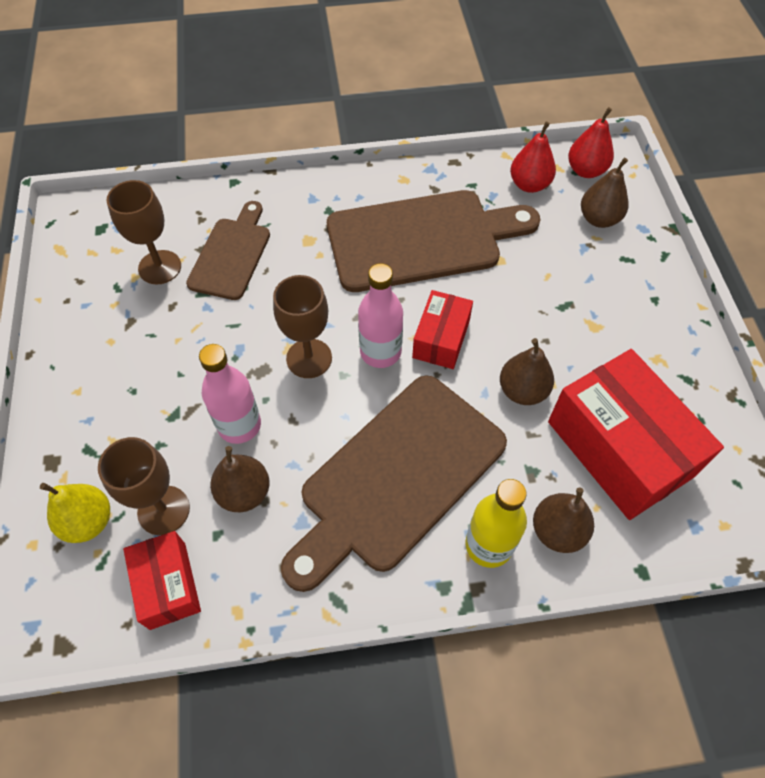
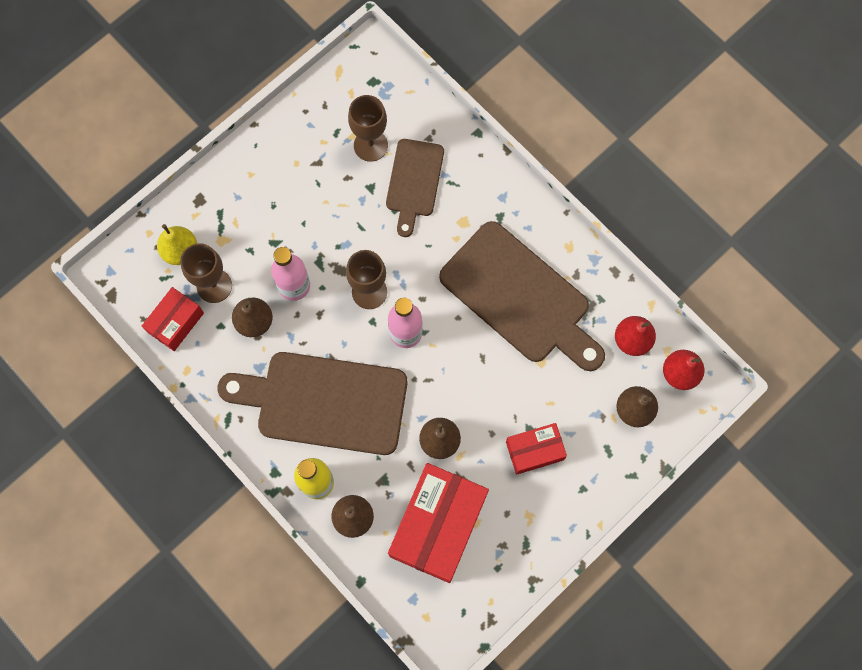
camera: 55 degrees right, 15 degrees up
(232, 255) = (414, 182): brown cutting board -> brown cutting board turned 120 degrees clockwise
(441, 339) = (444, 364): red box -> red box (534, 451)

